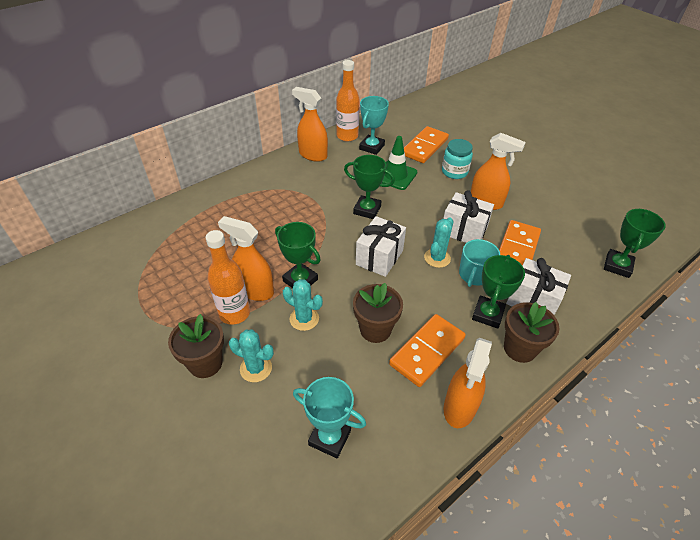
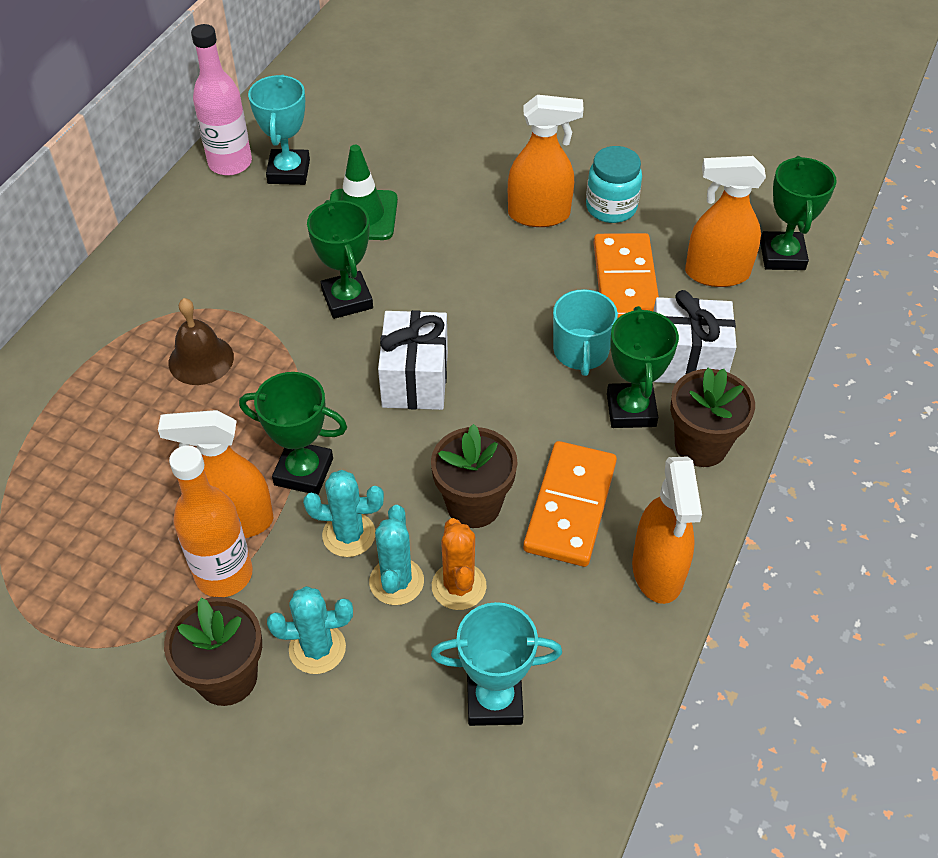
camera: 25 degrees left, 5 degrees up
(284, 213) = (201, 360): none -> brown bell
(313, 155) = (186, 224): orange spray bottle -> orange spray bottle (716, 273)
(344, 368) = (459, 586): none -> orange cactus
(347, 136) = (230, 163): orange bottle -> pink bottle
(367, 210) = (347, 299): green trophy -> green trophy turned 75 degrees clockwise
(425, 147) = (384, 140): orange domino -> none
(437, 258) = (509, 345): turquoise cactus -> turquoise cactus (396, 581)
(454, 172) = (460, 173): turquoise jar -> turquoise jar (611, 207)
(463, 230) = (528, 279): white gift -> none

